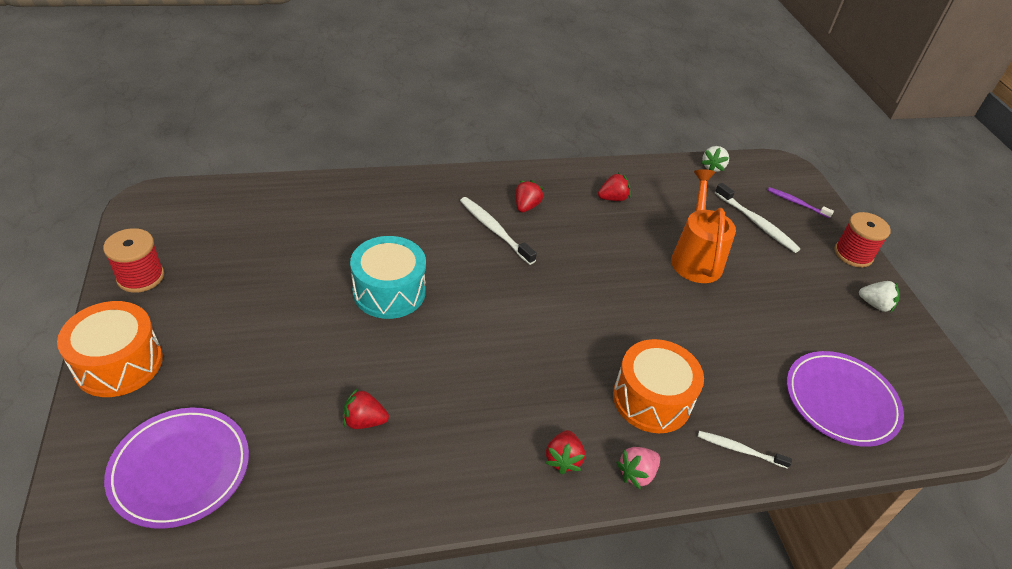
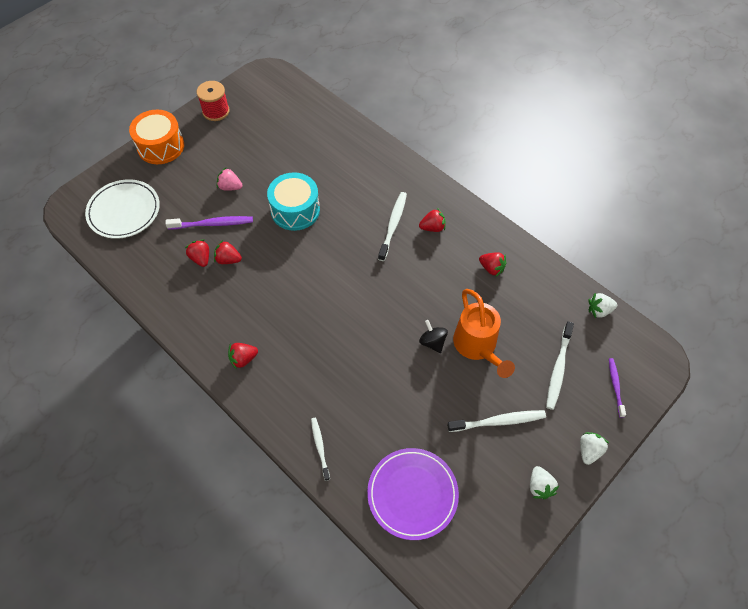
camera: 60 degrees right, 15 degrees up
(180, 469) = (124, 211): purple plate -> white plate
(321, 379) = (212, 224): none -> purple toothbrush
(396, 393) = (228, 259): none -> red strawberry
(636, 474) = (260, 400): pink strawberry -> pink strawberry (230, 187)
(651, 399) = (322, 381): orange drum -> none
(666, 284) = (432, 342): none -> black spinning top
(695, 257) = (477, 347): orange watering can -> orange watering can turned 105 degrees clockwise
(790, 292) = (498, 421): none -> white toothbrush
(853, 254) = (589, 451): red spool -> white strawberry

